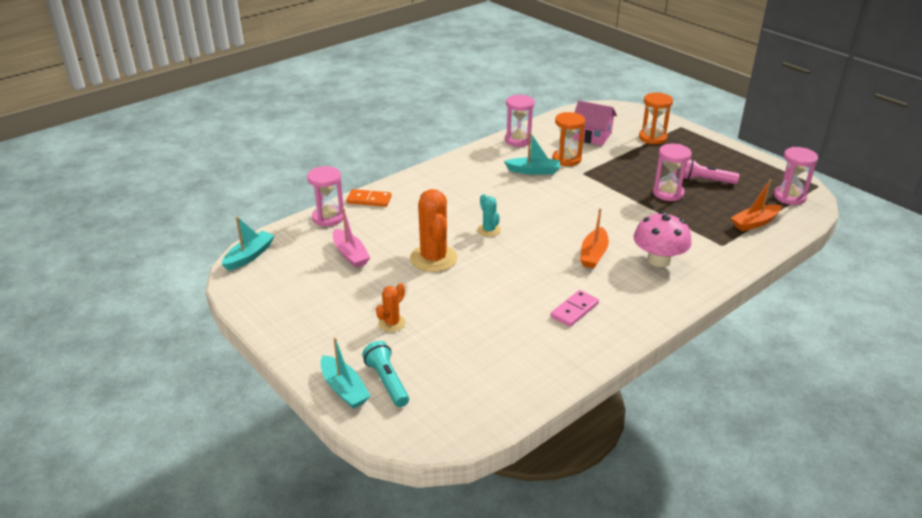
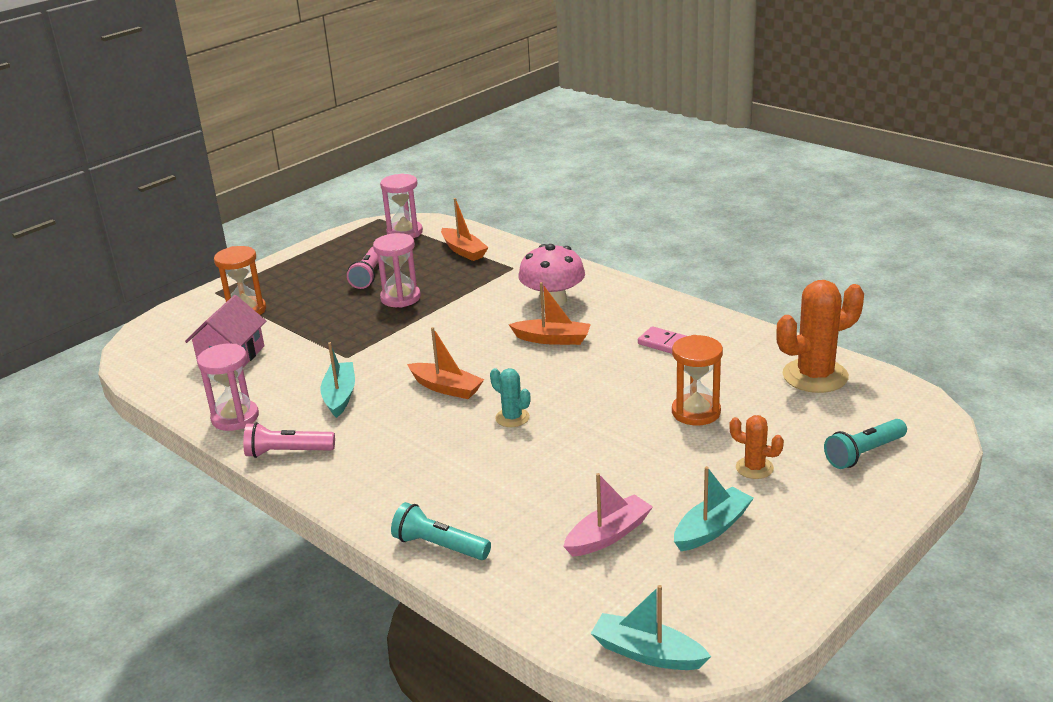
camera: 95 degrees left, 5 degrees down
(328, 217) = (504, 583): pink hourglass -> none
(344, 389) = (897, 483): turquoise boat -> turquoise boat (712, 528)
(369, 200) = (439, 546): orange domino -> turquoise flashlight
(433, 258) = (595, 455): orange cactus -> orange cactus (815, 376)
(476, 156) = (287, 452): none -> pink flashlight
(489, 230) = (512, 418): turquoise cactus -> turquoise cactus turned 75 degrees clockwise
(533, 207) = (446, 388): none -> orange boat
(566, 159) = (304, 371): orange hourglass -> orange hourglass (696, 412)

